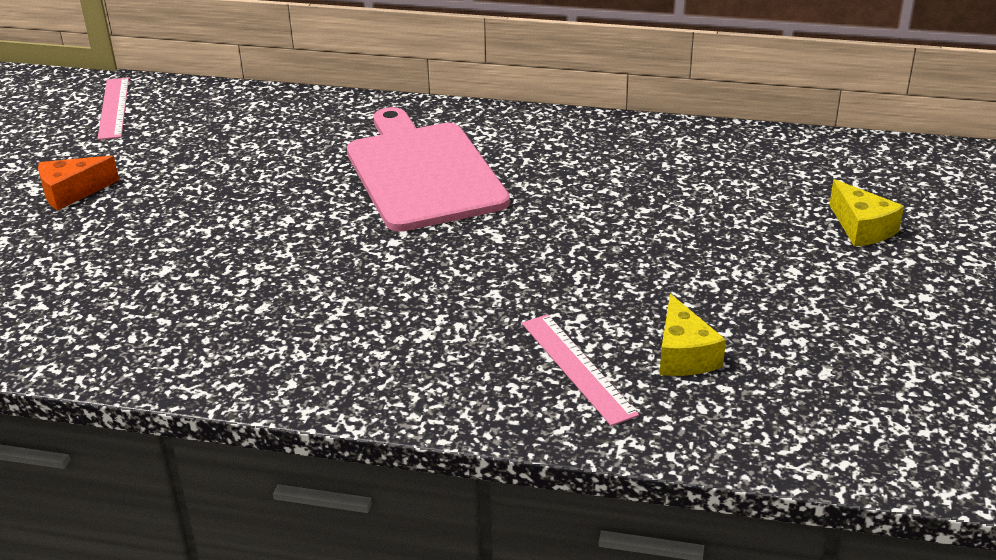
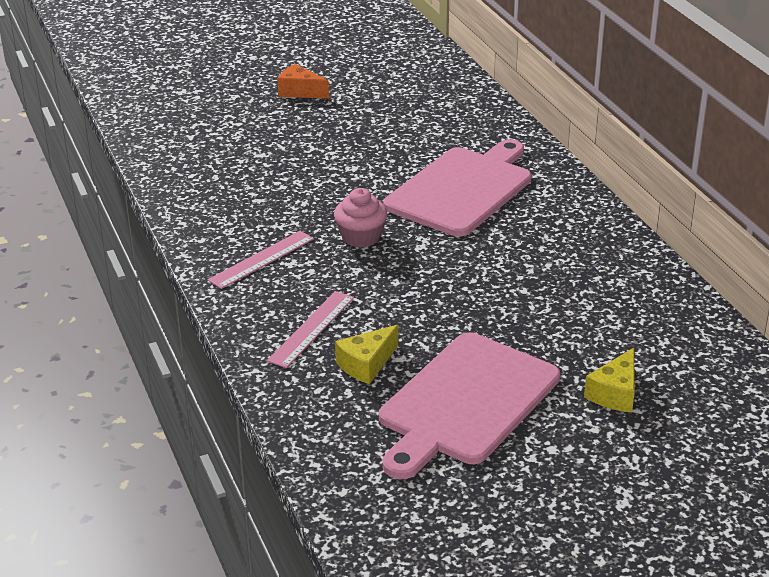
camera: 55 degrees right, 0 degrees up
(113, 108) = (402, 58): pink ruler -> pink ruler (261, 259)
(433, 266) = (361, 237): none -> pink cupcake
(809, 317) = (465, 402): none -> pink cutting board

